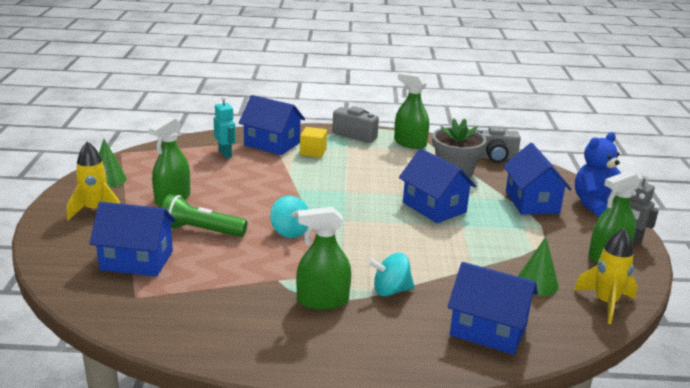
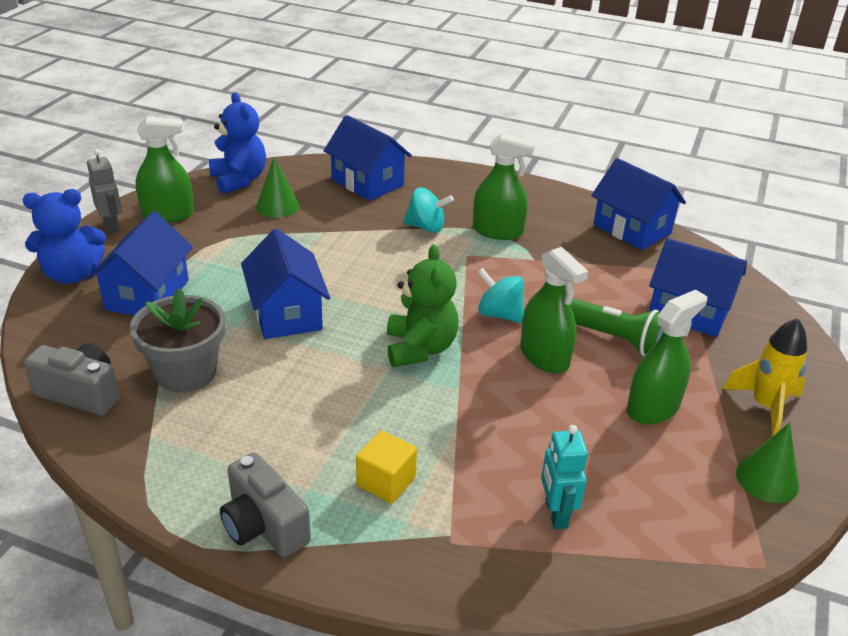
camera: 160 degrees left, 10 degrees up
(272, 144) = (454, 529): blue house -> blue house (632, 229)
(290, 232) = (499, 314): turquoise spinning top -> turquoise spinning top turned 45 degrees counterclockwise
(333, 203) = (420, 348): none -> green teddy bear
(410, 143) = (182, 469): green spray bottle -> green spray bottle (544, 356)
(605, 303) = (239, 180): yellow rocket -> blue teddy bear

